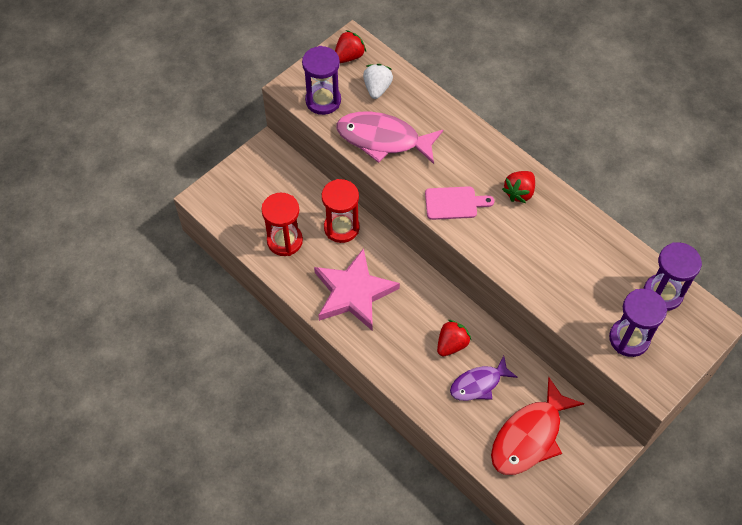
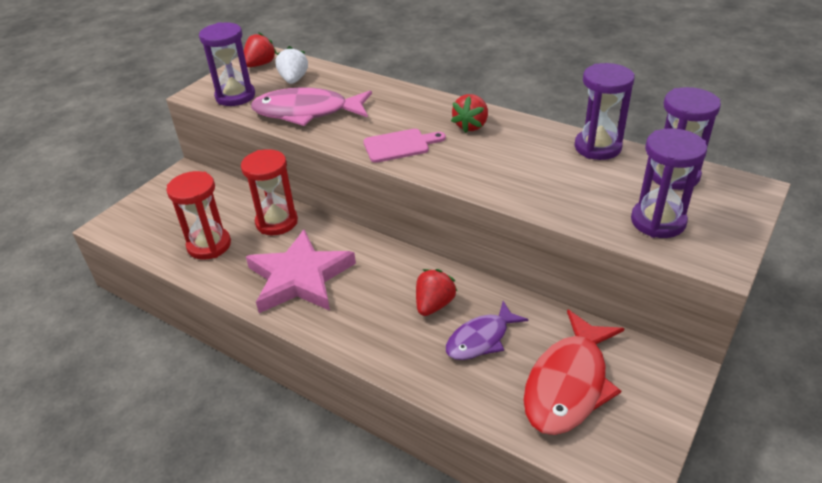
camera: 10 degrees left, 20 degrees down
(615, 246) = (597, 147): none -> purple hourglass

